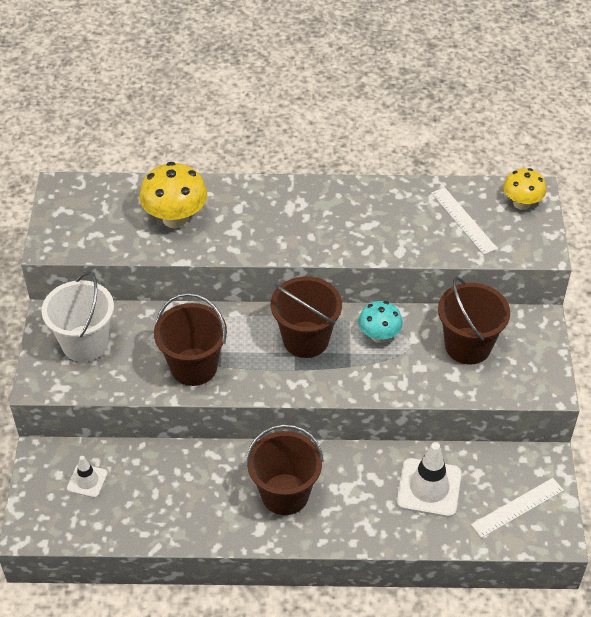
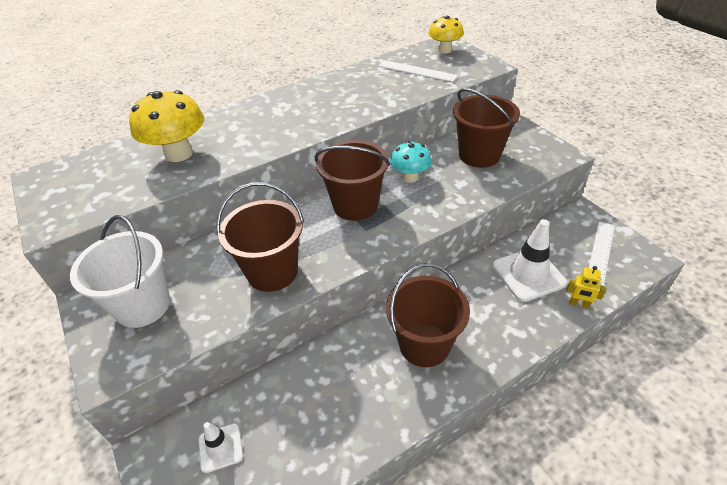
camera: 30 degrees left, 5 degrees down
(445, 537) = (579, 304): none -> yellow robot

